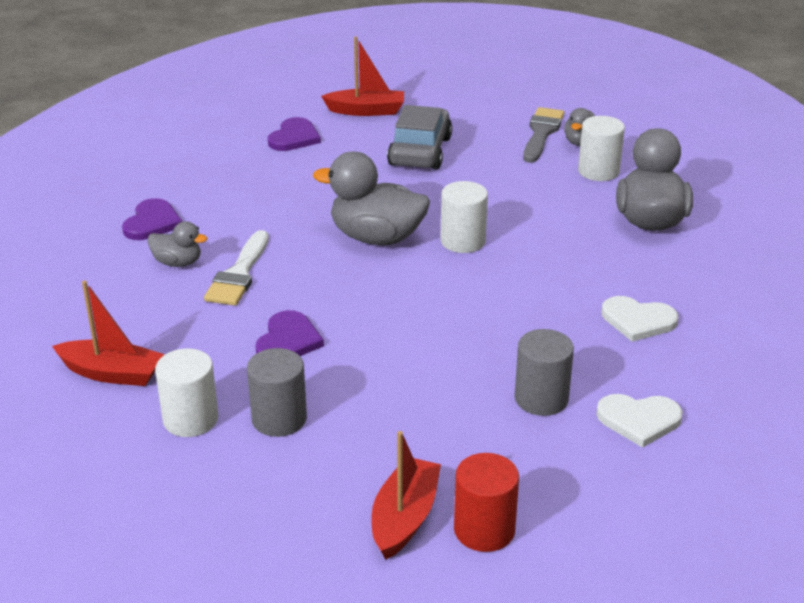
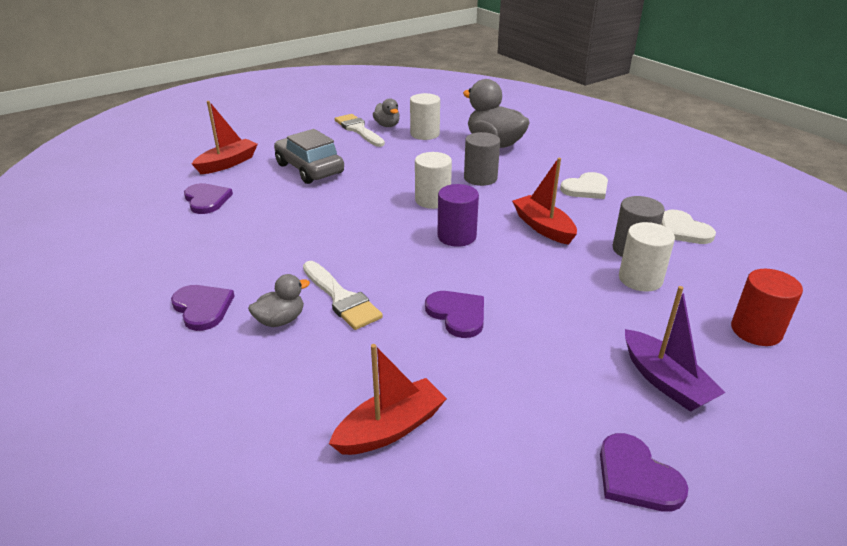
camera: 50 degrees left, 0 degrees up
(179, 515) = (636, 476): none -> purple heart
(190, 419) = (508, 410): white cylinder -> white cylinder (640, 279)
(279, 419) = (553, 362): grey cylinder -> grey cylinder (480, 178)
(325, 493) = (665, 381): none -> purple boat
(376, 238) = (382, 225): grey duck -> none
(404, 518) = (721, 357): red boat -> red boat (543, 227)
(414, 284) = (456, 236): none -> purple cylinder
(541, 133) = (358, 130): grey brush -> white brush
(639, 420) = (683, 230): white heart -> white heart turned 105 degrees clockwise

